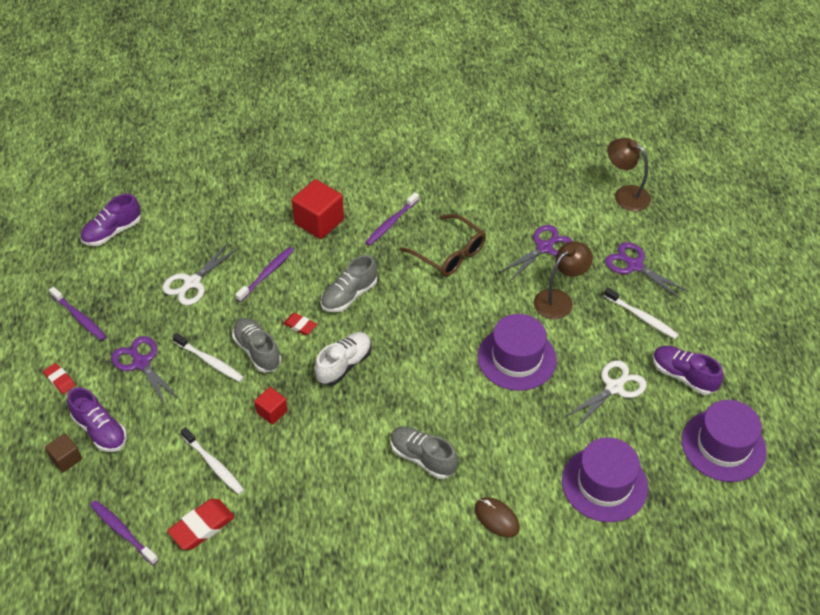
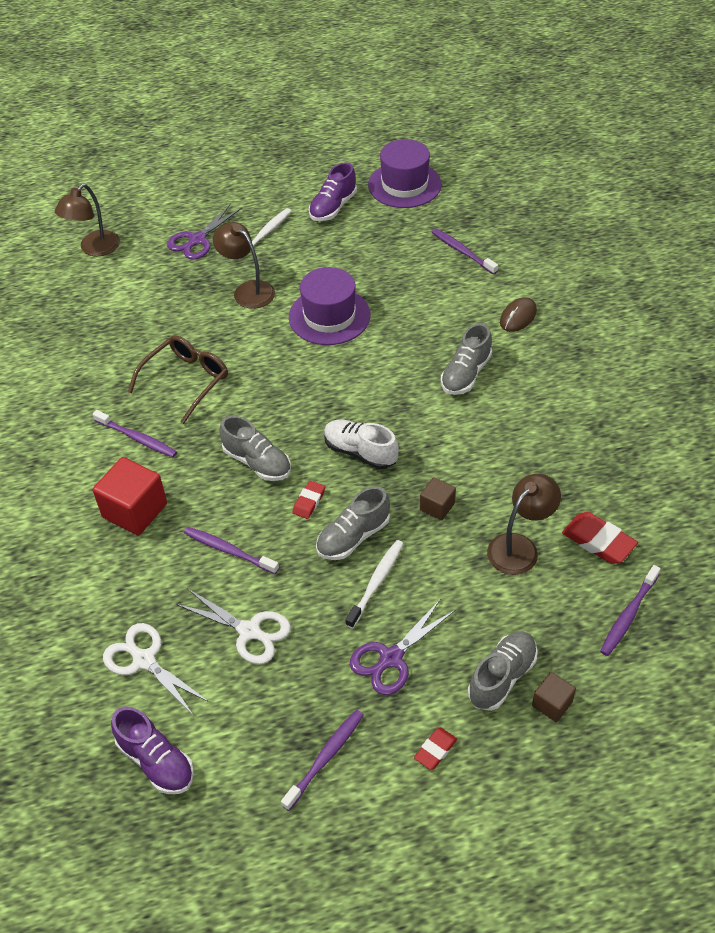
camera: 95 degrees left, 0 degrees up
(100, 430) = (502, 677): purple shoe -> grey shoe
(214, 465) = (519, 547): white toothbrush -> brown lamp
(272, 412) = (437, 506): red cube -> brown cube
(545, 247) = (174, 305): purple scissors -> none
(604, 484) = (462, 252): purple hat -> purple toothbrush
(614, 387) = (353, 249): white scissors -> white scissors (143, 659)

